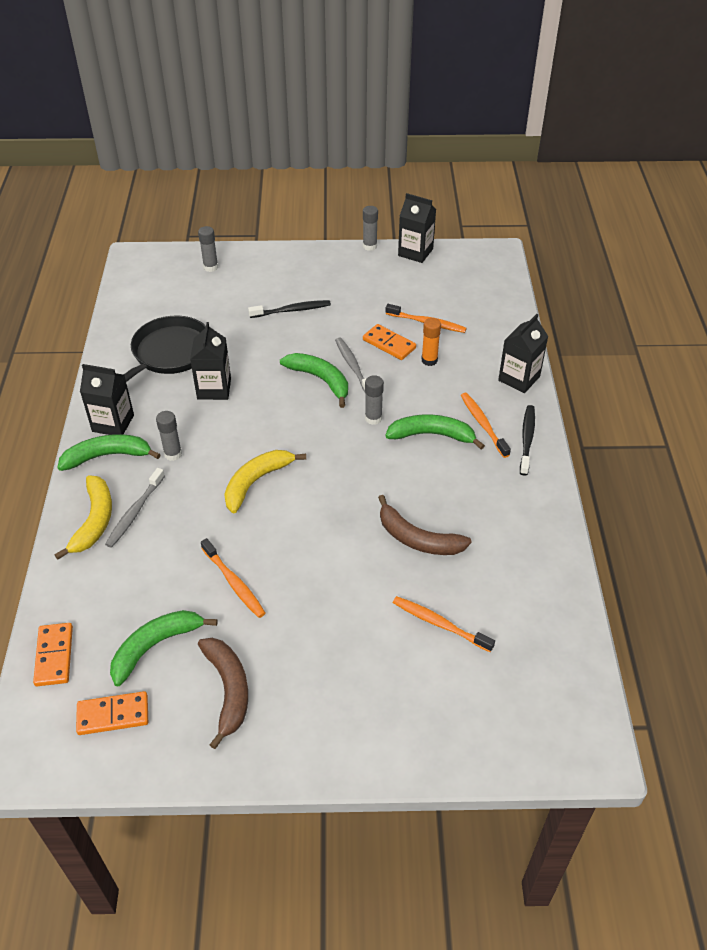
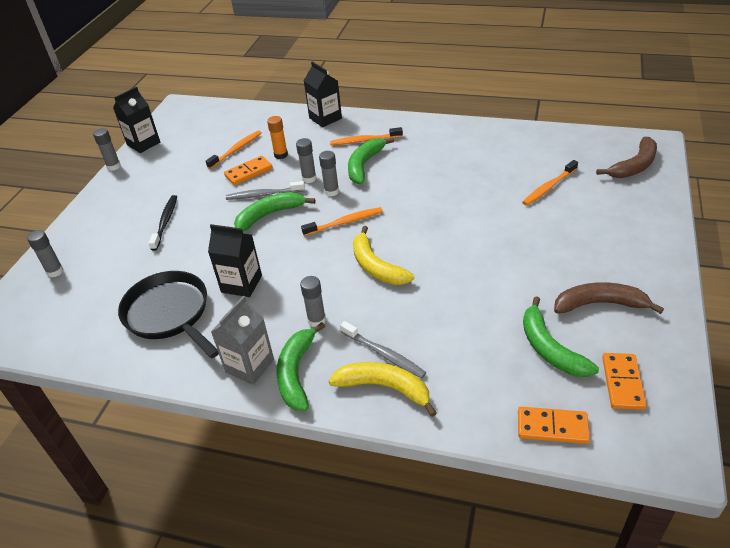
camera: 70 degrees left, 5 degrees down
(113, 423) = (249, 366): black carton -> grey carton
(234, 583) = (488, 291): orange toothbrush -> orange toothbrush (345, 222)
(392, 394) = (309, 178): none -> grey glue stick
(417, 539) = (467, 186): brown banana -> brown banana (634, 166)
(527, 439) = (388, 125): black toothbrush -> none

